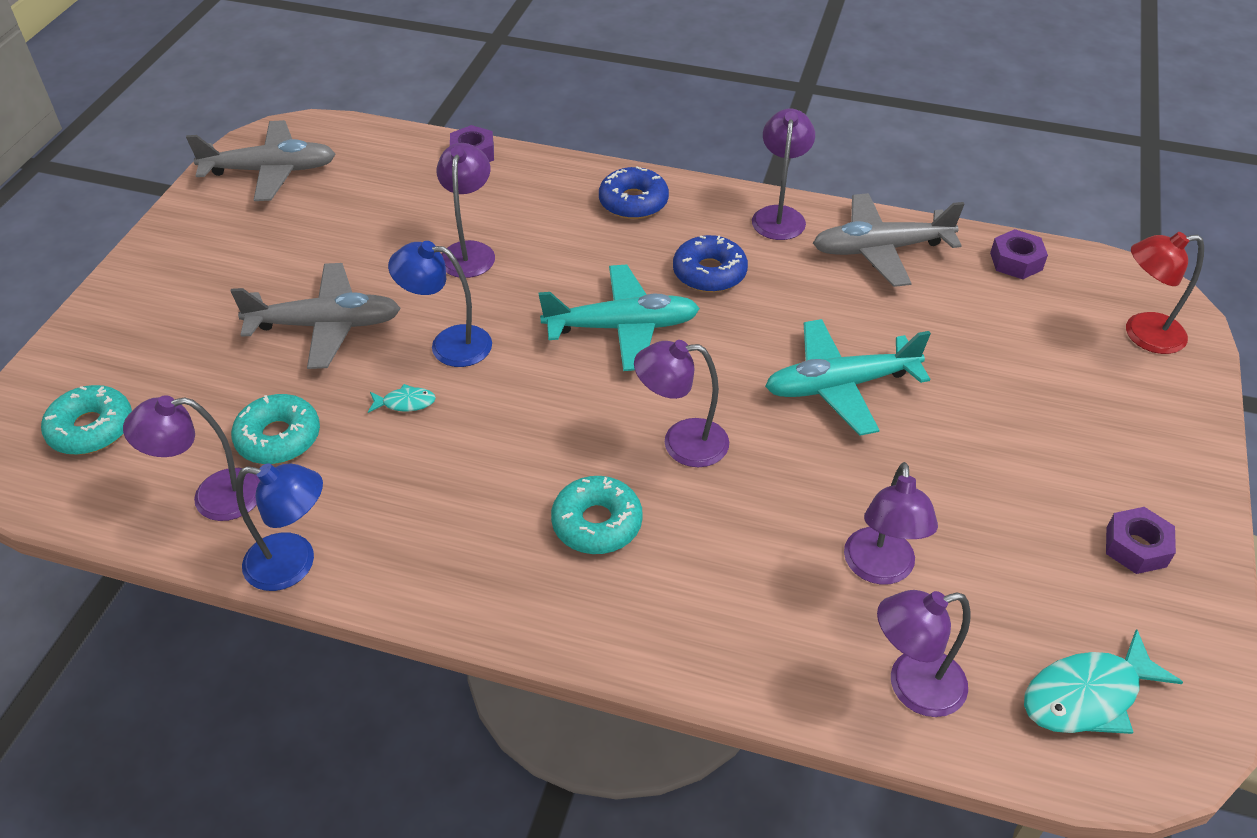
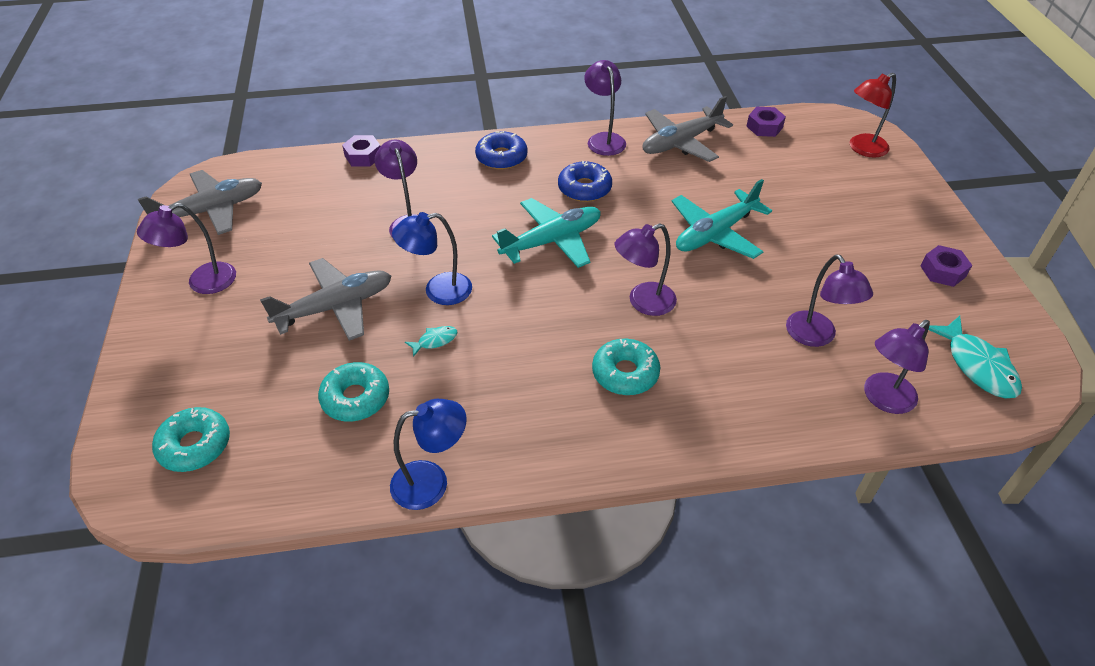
camera: 25 degrees left, 0 degrees up
(213, 497) = (334, 458): purple lamp -> purple lamp (202, 282)
(1087, 695) = (977, 365): turquoise fish -> turquoise fish turned 60 degrees counterclockwise

